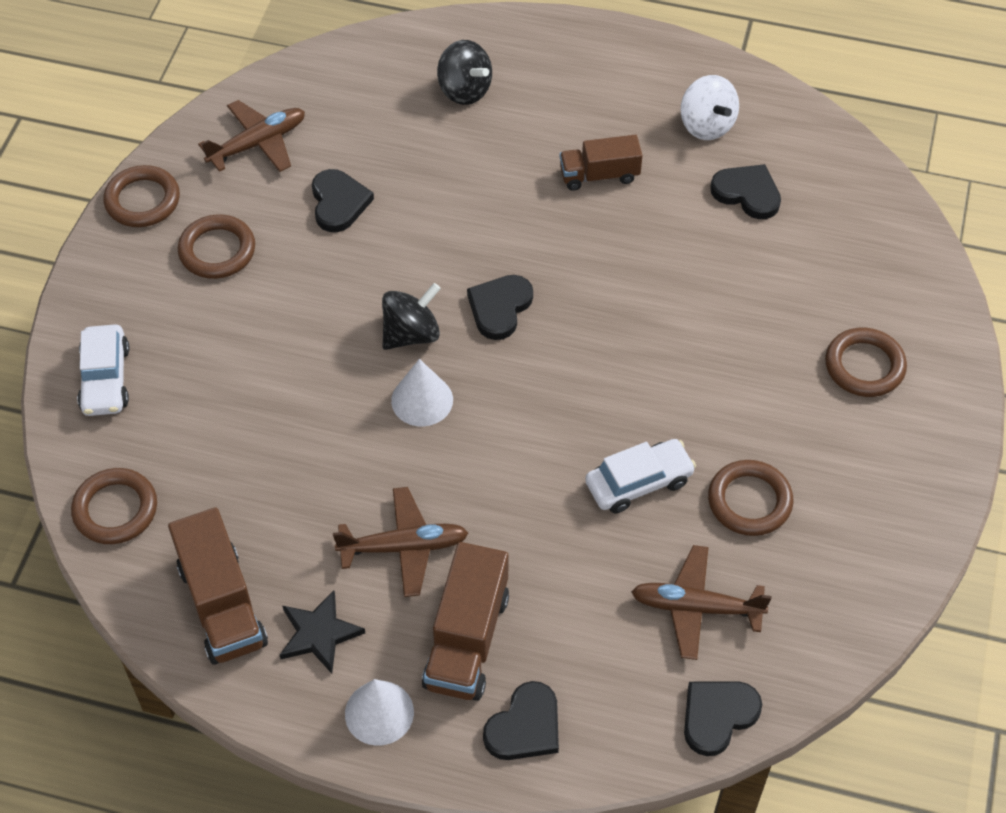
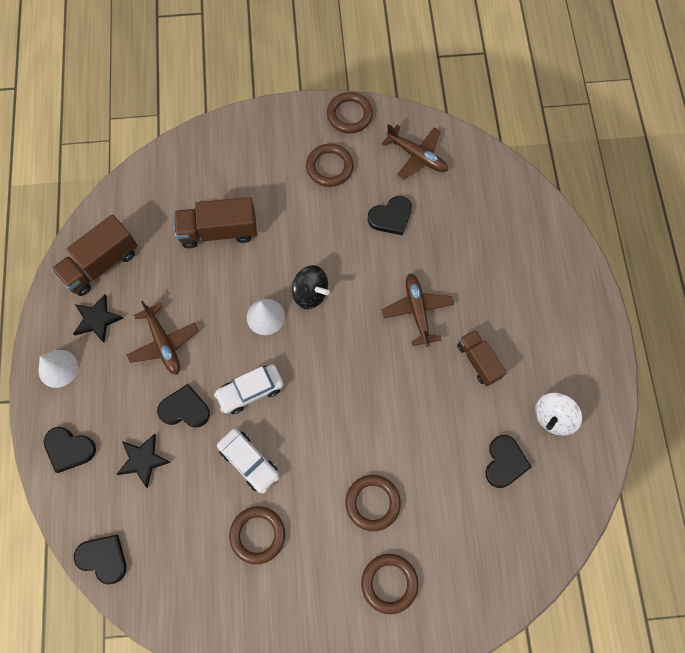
camera: 70 degrees right, 15 degrees up
(105, 379) = (222, 149): white car -> white car (250, 391)
(115, 509) = (143, 189): brown ring -> brown ring (372, 503)
(464, 90) = (512, 255): black spinning top -> none
(467, 640) = (114, 398): brown truck -> brown truck (218, 231)
(499, 308) = (348, 336): black heart -> black heart (185, 409)
(583, 623) = (143, 460): none -> black star
(696, 607) = (172, 523): brown plane -> brown plane (417, 311)

